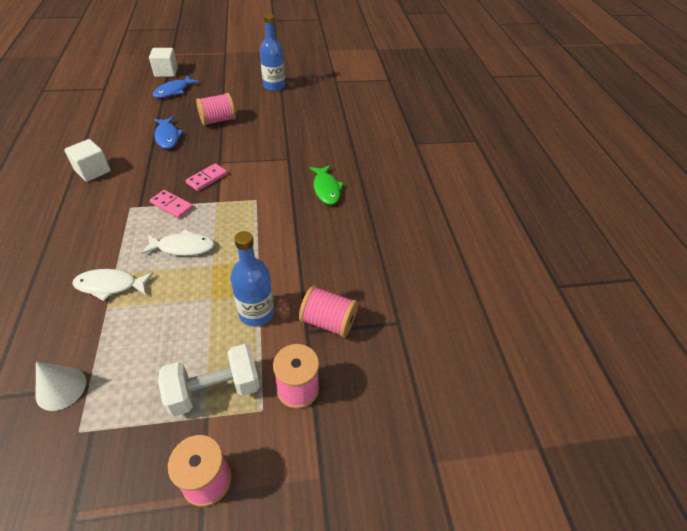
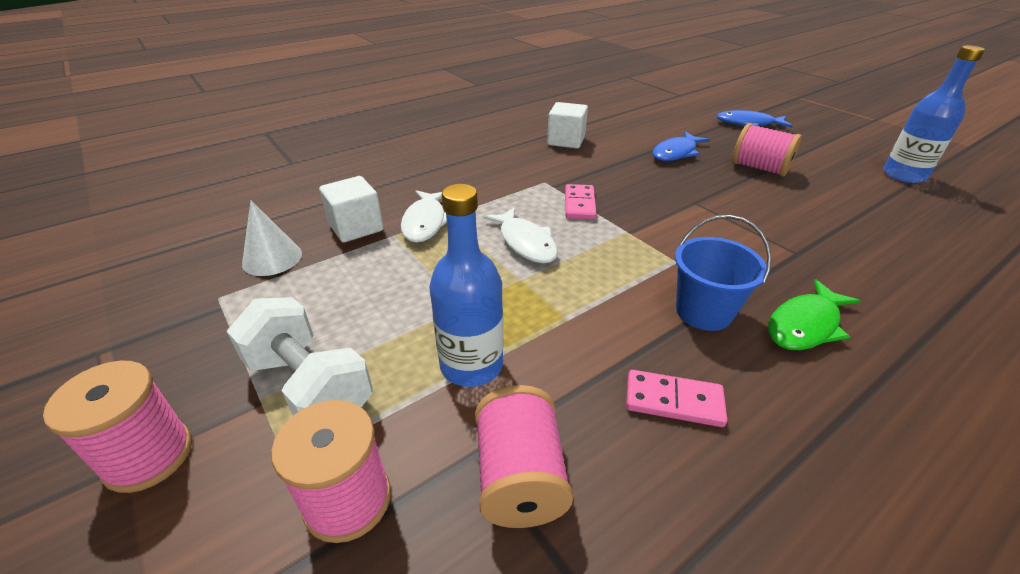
camera: 65 degrees right, 10 degrees down
(110, 285) = (425, 222): white fish -> white fish turned 150 degrees counterclockwise
(166, 72) = (766, 107): white cube -> white cube (356, 227)
(207, 178) = (654, 206): pink domino -> pink domino (673, 401)
(294, 213) = (703, 312): none -> blue bucket

